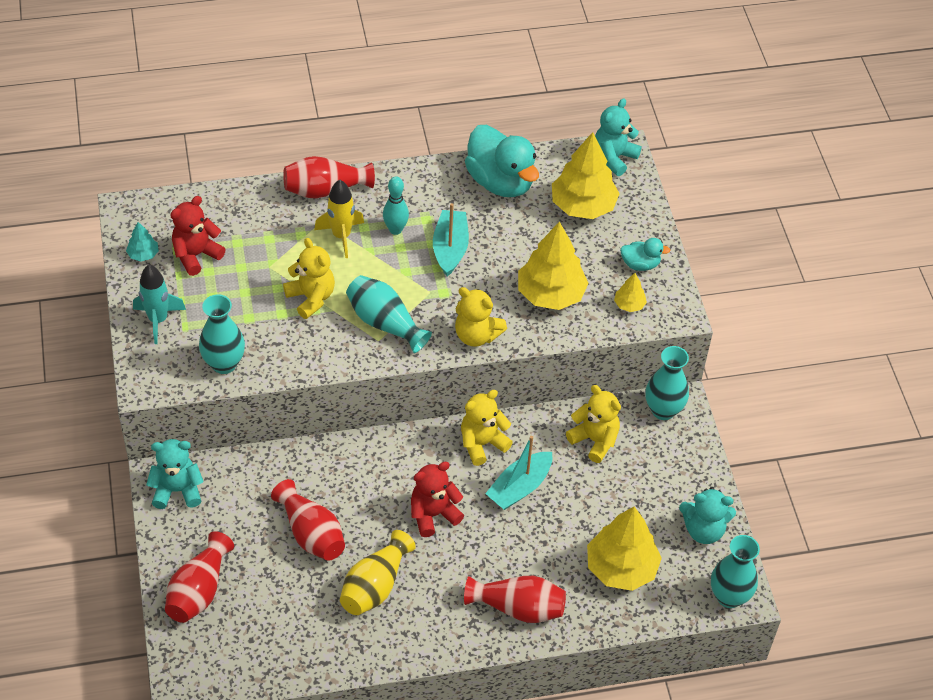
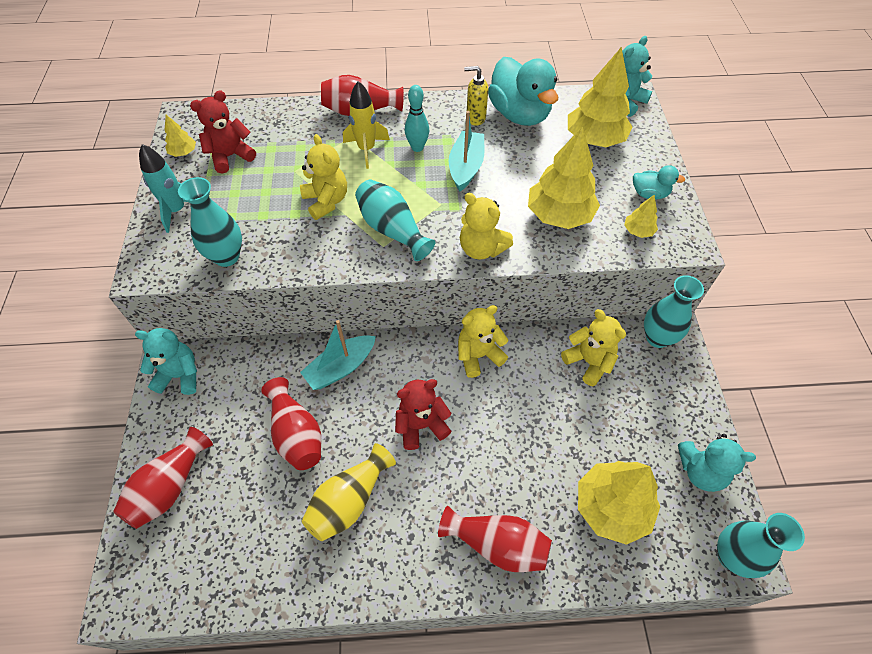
camera: 10 degrees right, 5 degrees up
(143, 254) = (183, 152): turquoise tree -> yellow tree
(453, 190) = (475, 118): none -> yellow soap dispenser
(519, 487) = (511, 404): turquoise boat -> turquoise boat (340, 367)

